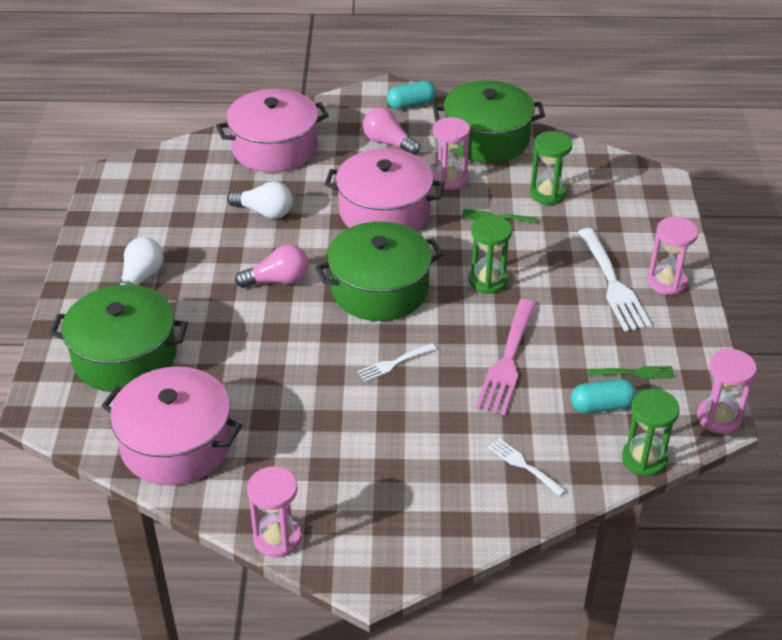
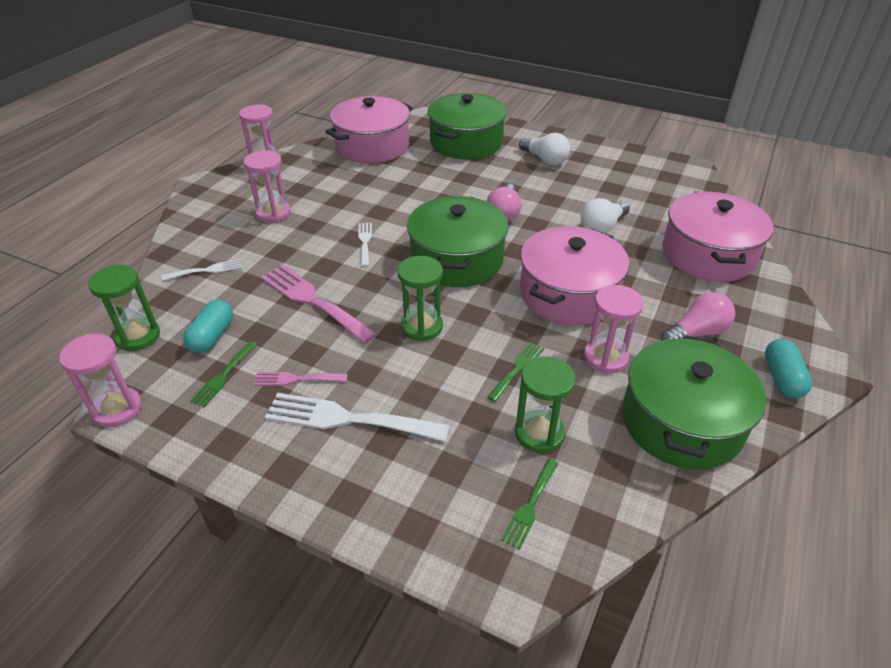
camera: 115 degrees right, 0 degrees up
(601, 328) = (296, 379): none -> pink fork
(606, 185) = (530, 505): none -> green fork
(667, 282) = (315, 471): pink hourglass -> pink hourglass (273, 213)

